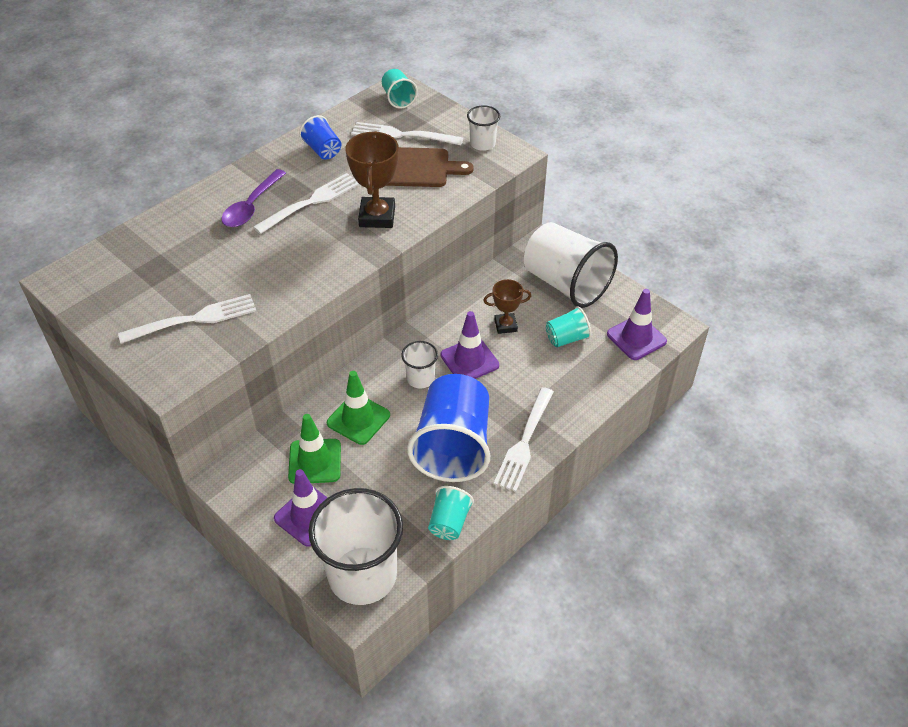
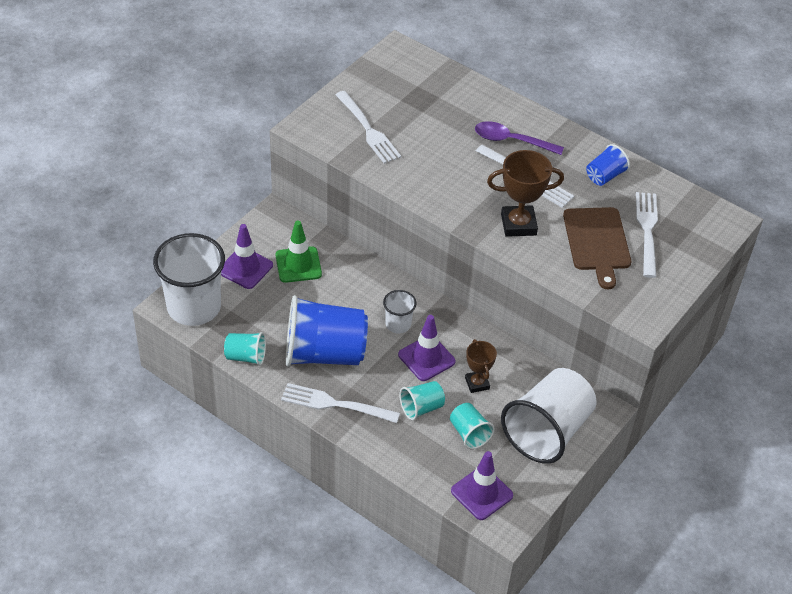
camera: 80 degrees right, 0 degrees up
(358, 419) = (346, 287): green traffic cone -> none
(398, 99) = (708, 222): turquoise cup -> turquoise cup (421, 408)
(482, 144) = (653, 294): white cup -> none

